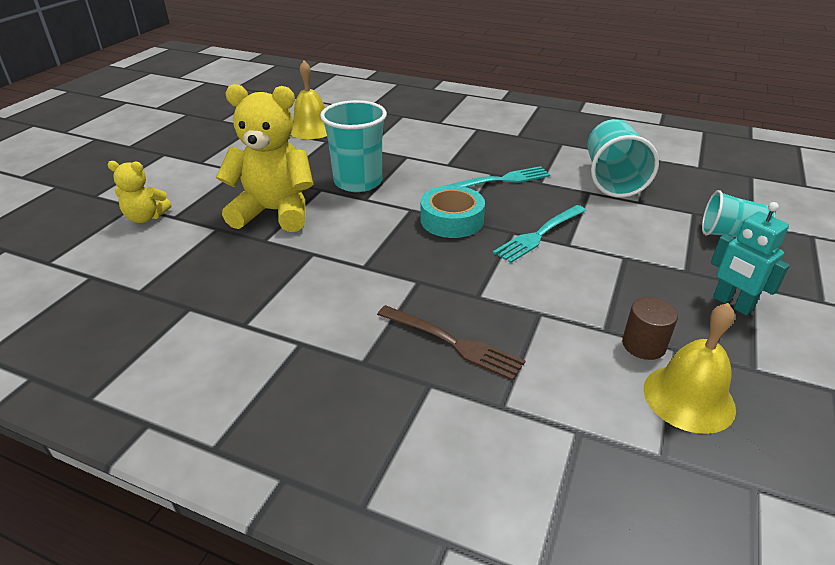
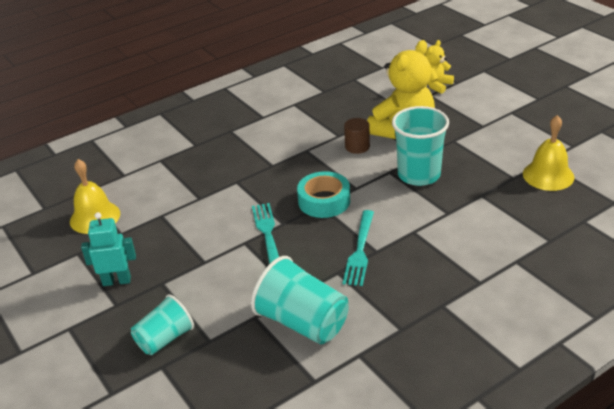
camera: 125 degrees right, 0 degrees up
(452, 343) = (212, 160): brown fork -> none
(643, 345) = (136, 223): brown cylinder -> brown cylinder (357, 146)

